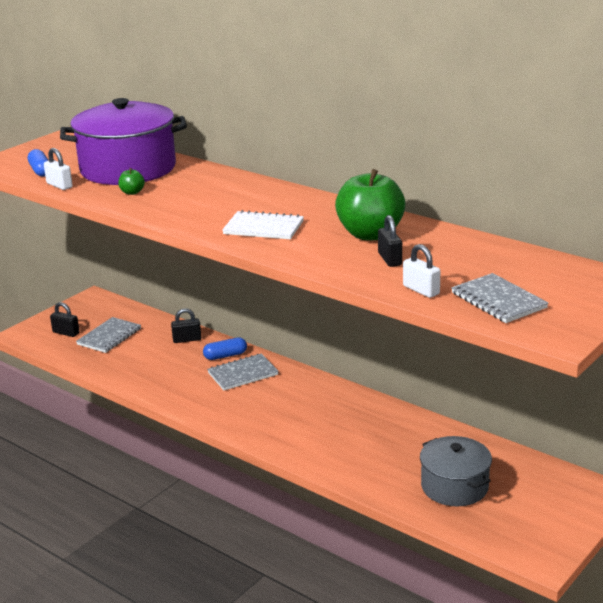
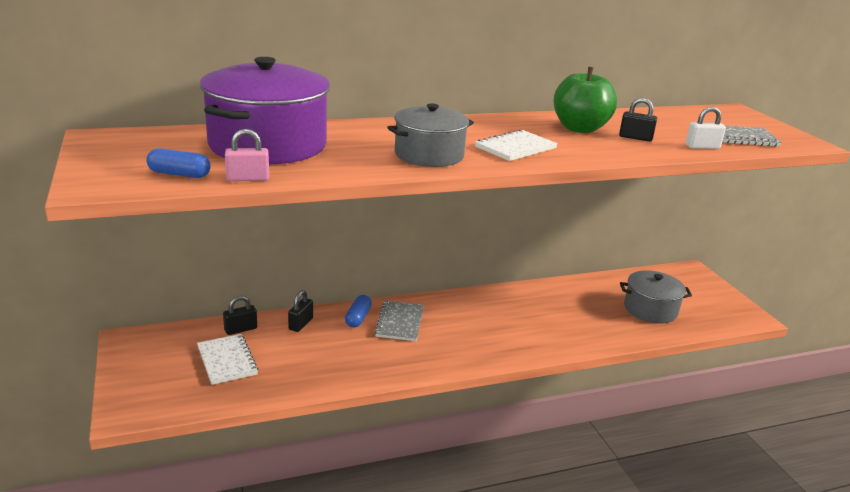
camera: 60 degrees left, 0 degrees up
(59, 185) = (248, 178): white padlock -> pink padlock
(66, 333) = (174, 383): black padlock -> black padlock (241, 329)
(109, 336) = (227, 360): grey notebook -> white notebook
(132, 192) = (338, 160): green apple -> none
(191, 210) = (429, 155): none -> grey pot

